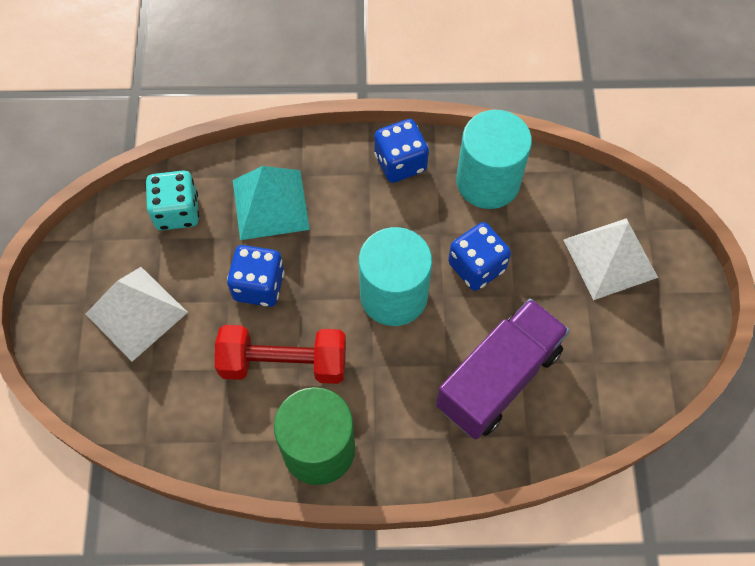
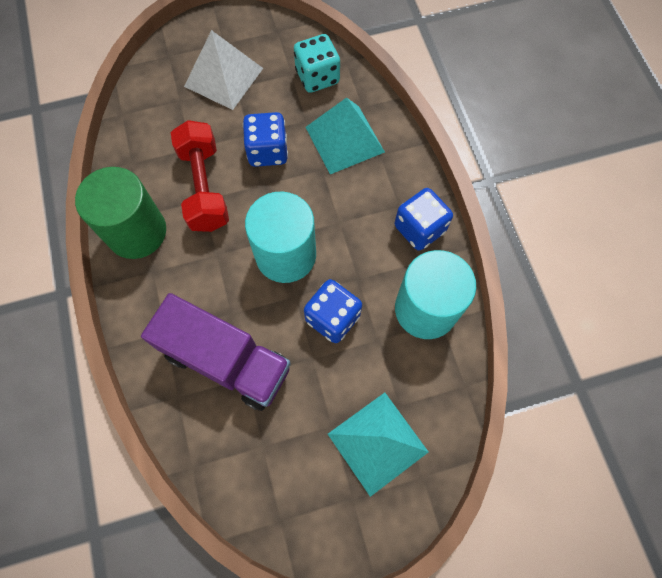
camera: 75 degrees right, 5 degrees up
(610, 258) = (378, 442): white pyramid -> turquoise pyramid

